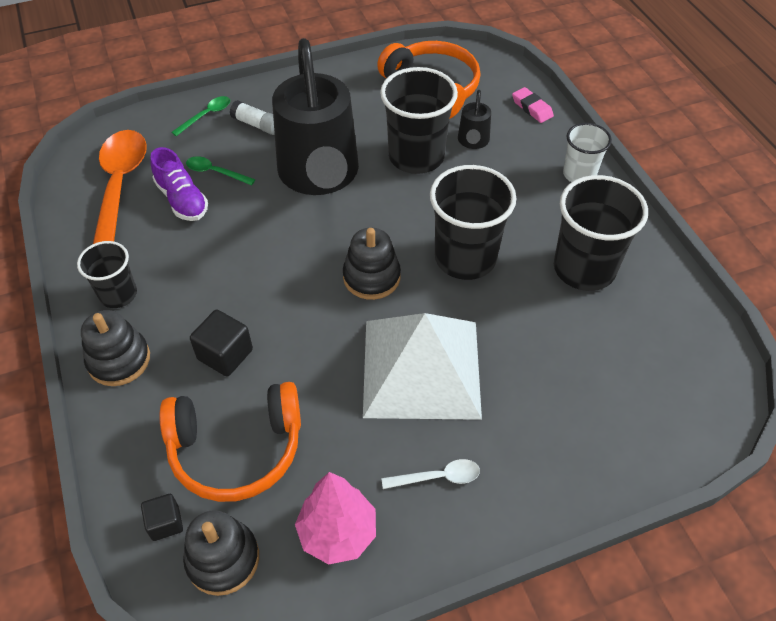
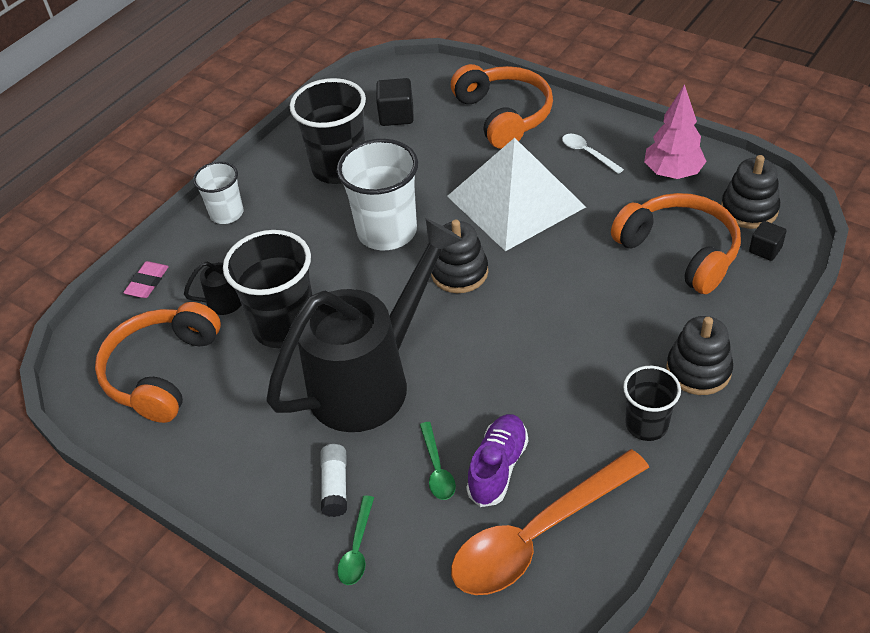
camera: 120 degrees left, 5 degrees down
(206, 115) = (357, 548): green spoon -> green spoon turned 90 degrees counterclockwise
(225, 354) = (620, 309): black cube -> black cube (396, 115)
(465, 258) = (387, 231): black cup -> white cup
(566, 444) = (503, 115): none -> orange headphones

